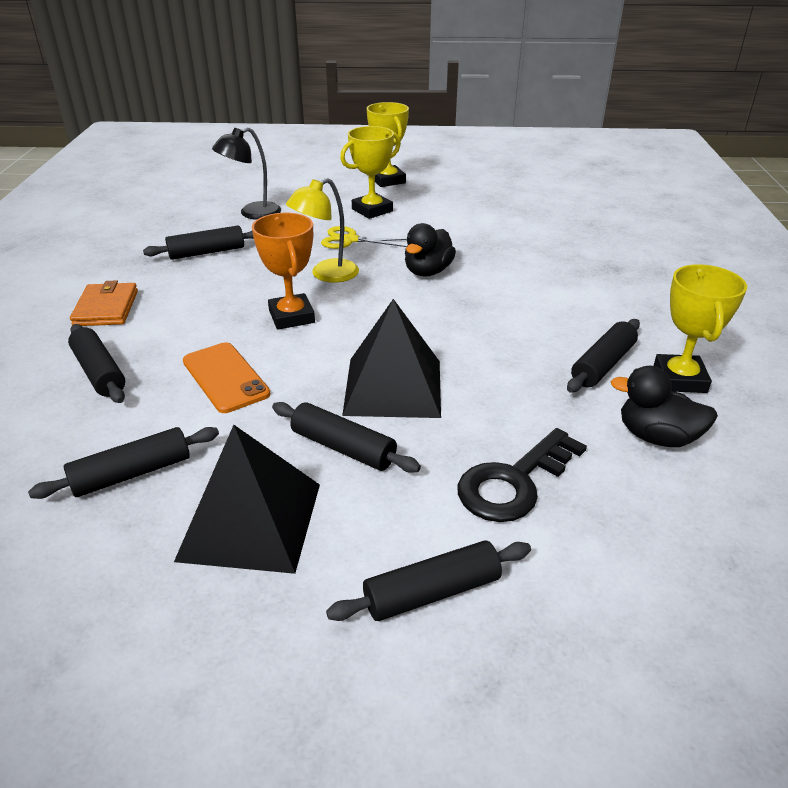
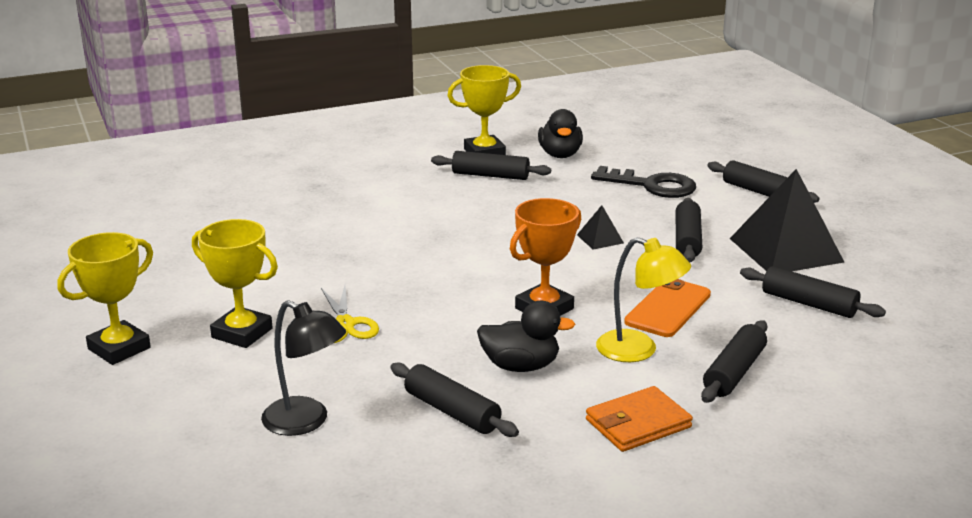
camera: 115 degrees left, 10 degrees down
(326, 274) = (443, 315): yellow lamp -> yellow lamp (638, 350)
(393, 387) = (600, 239): black pyramid -> black pyramid, size x0.43
(428, 272) = (392, 264): black duck -> black duck (520, 366)

